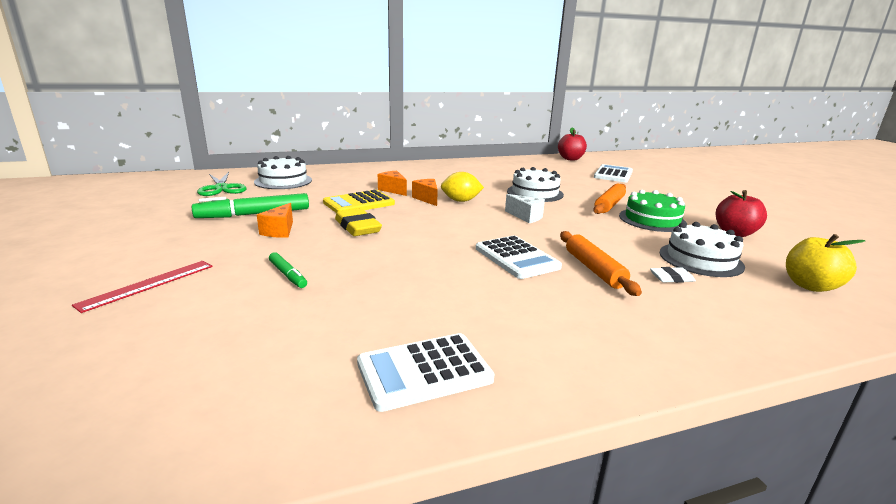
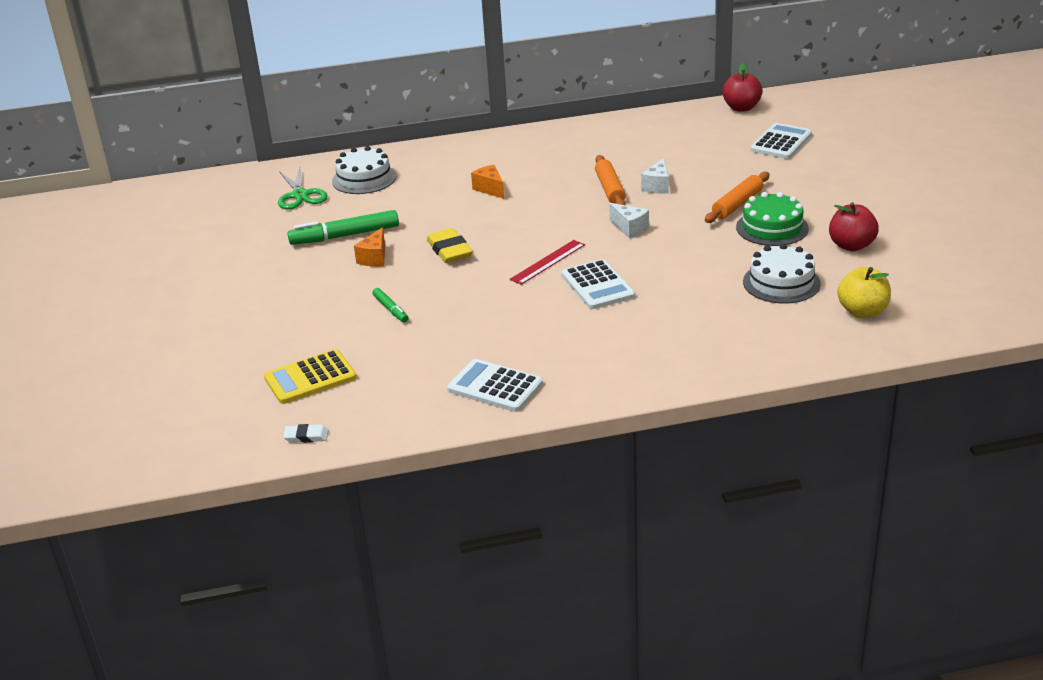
camera: 10 degrees right, 10 degrees up
(148, 284) = (282, 321): red ruler -> red ruler (547, 262)
(359, 203) = (451, 214): yellow calculator -> yellow calculator (310, 378)
(424, 372) = (495, 387): white calculator -> white calculator turned 45 degrees clockwise
(427, 199) = (527, 203): orange cheese -> none
(461, 201) = (564, 205): yellow lemon -> none
(535, 193) = (657, 186): white cake -> white cheese
(594, 269) = (665, 297): orange rolling pin -> orange rolling pin (610, 189)
(671, 278) = (734, 305): white eraser -> white eraser (306, 436)

